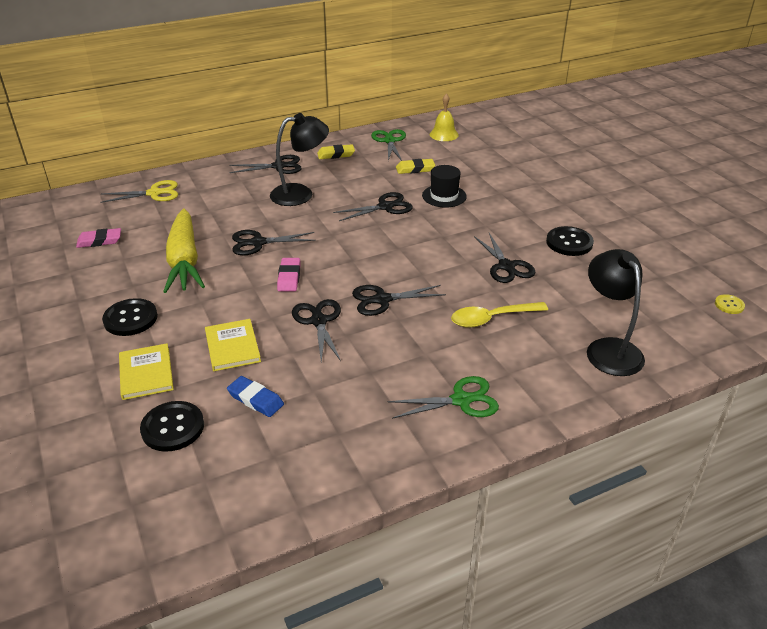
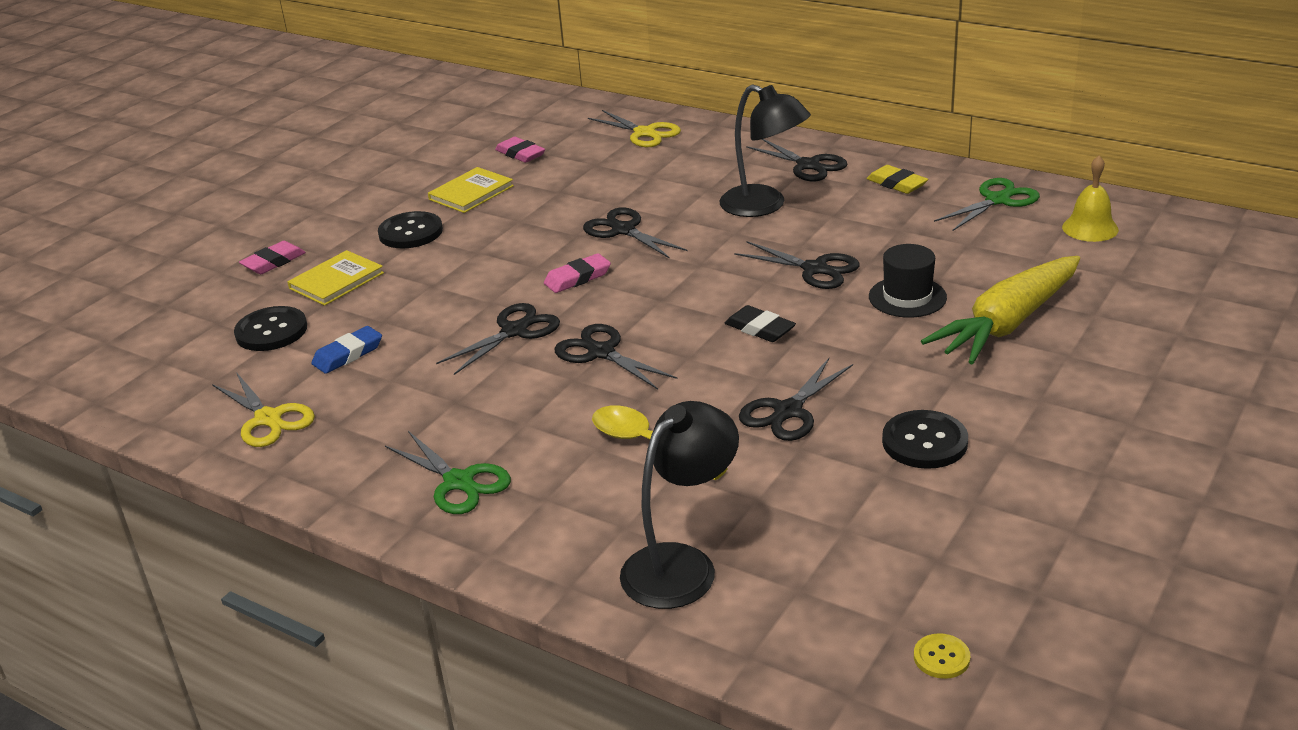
camera: 60 degrees right, 5 degrees down
(69, 395) = (273, 262): none -> pink eraser
(184, 260) = (539, 209): yellow carrot -> yellow carrot (1008, 323)
(232, 346) = (419, 303): yellow book -> yellow book (471, 193)
(255, 399) = (348, 354): blue eraser -> blue eraser turned 45 degrees clockwise
(294, 465) = (268, 419): none -> yellow scissors
(415, 169) = (948, 248): yellow eraser -> none
(421, 243) = (760, 328): none -> black eraser

